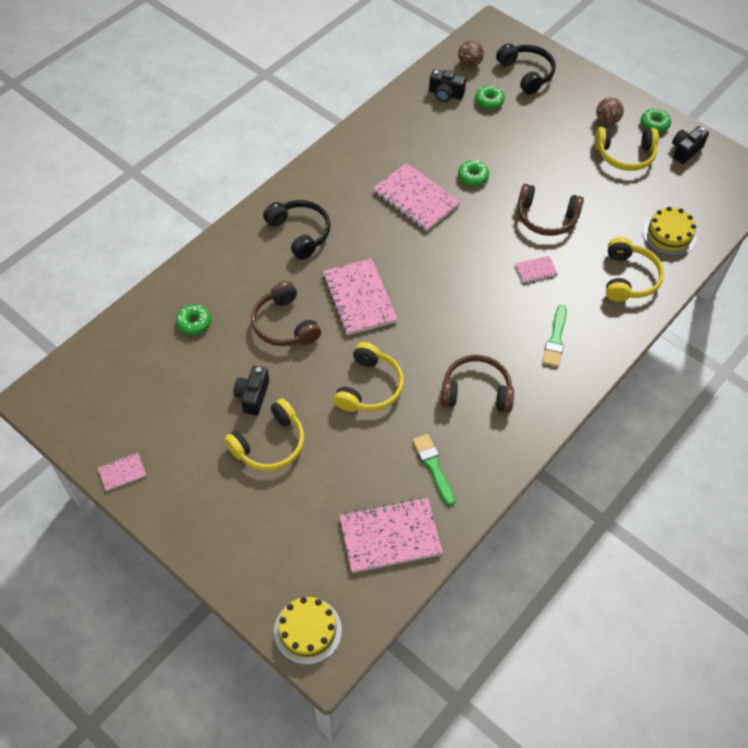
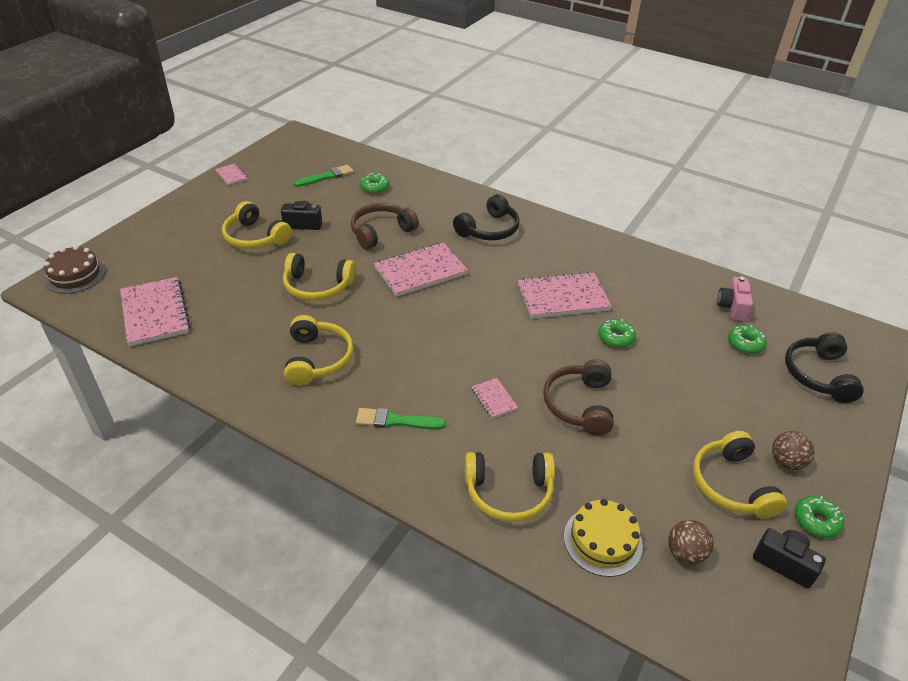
camera: 80 degrees right, 15 degrees down
(307, 630) = (75, 275): yellow cake -> brown cake
(416, 199) = (563, 297): pink notebook -> pink notebook turned 45 degrees clockwise
(433, 466) = (227, 335): green brush -> green brush (326, 176)
(445, 94) = (732, 308): black camera -> pink camera
(469, 64) = (796, 323): brown ball -> brown ball (685, 553)
(476, 391) = (318, 359): brown headphones -> yellow headphones
(526, 73) = (818, 375): black headphones -> black headphones turned 135 degrees clockwise

